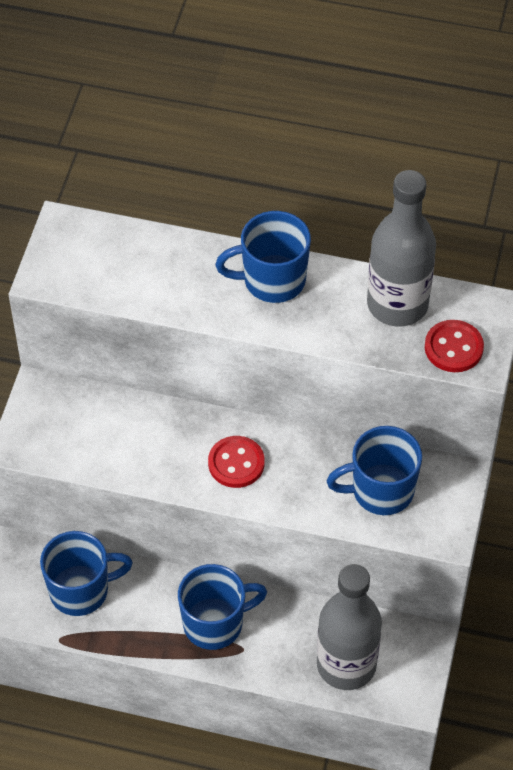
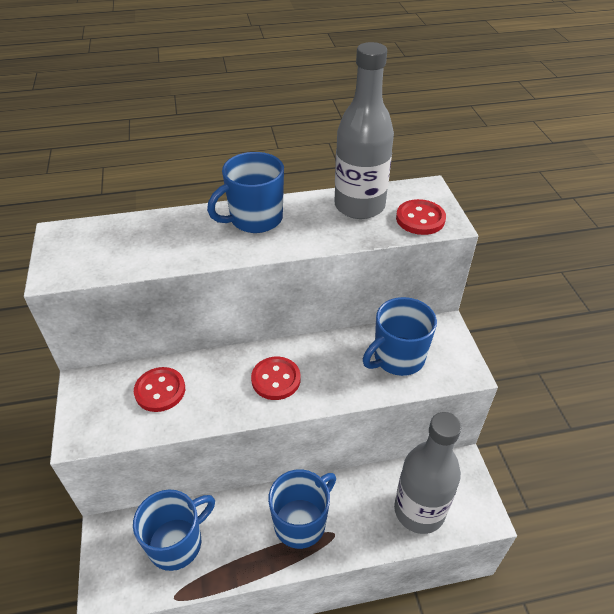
camera: 25 degrees left, 10 degrees down
(113, 429) = (160, 390): none -> red button

